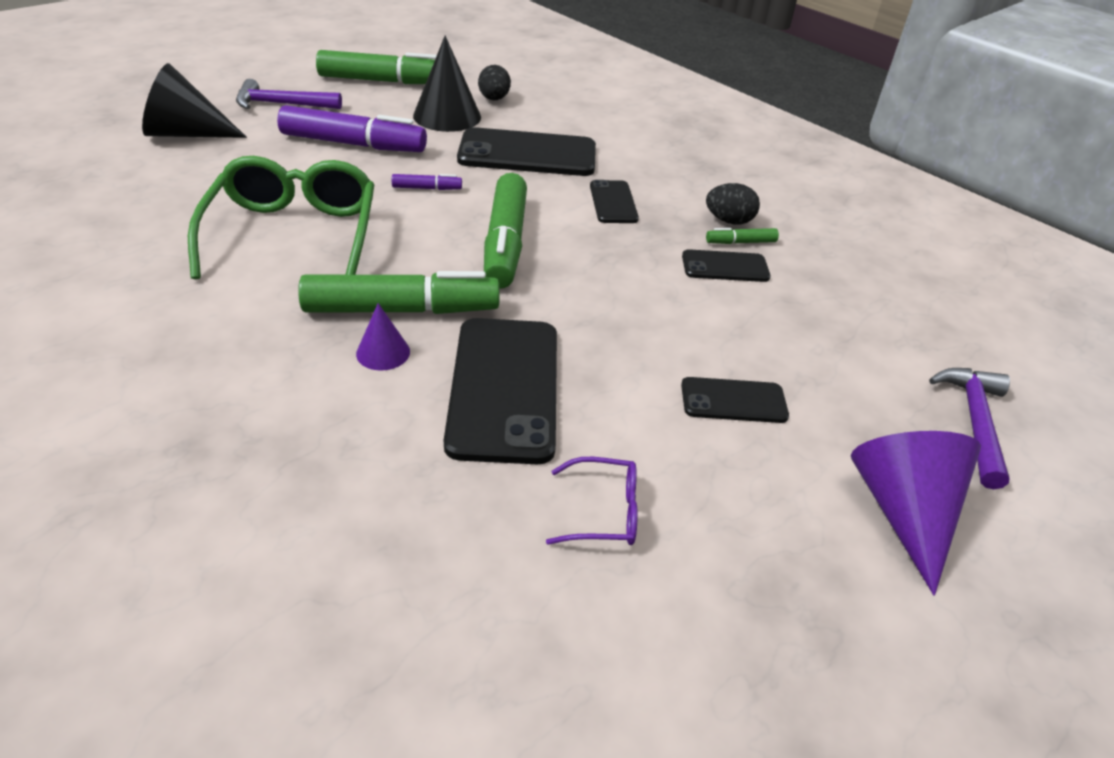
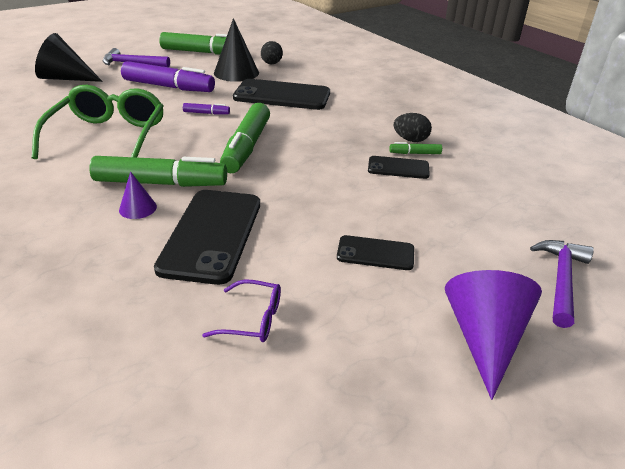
camera: 10 degrees right, 5 degrees down
(613, 202) = (331, 126): black phone -> none

